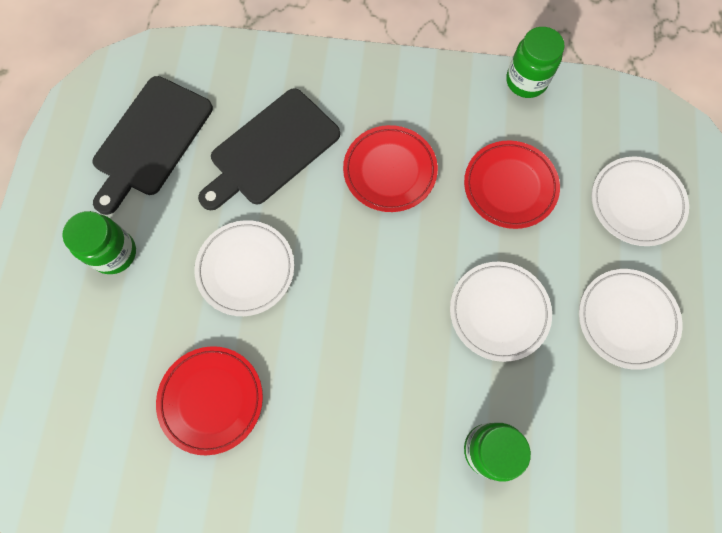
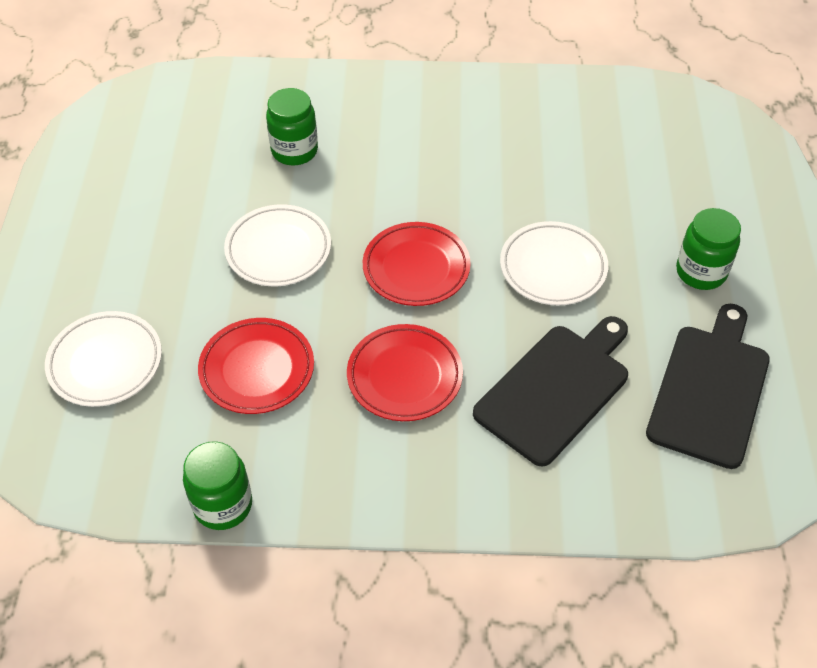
camera: 175 degrees right, 20 degrees down
(211, 400) = (556, 167): red plate -> red plate (416, 268)
(626, 319) = (144, 252): white plate -> none

